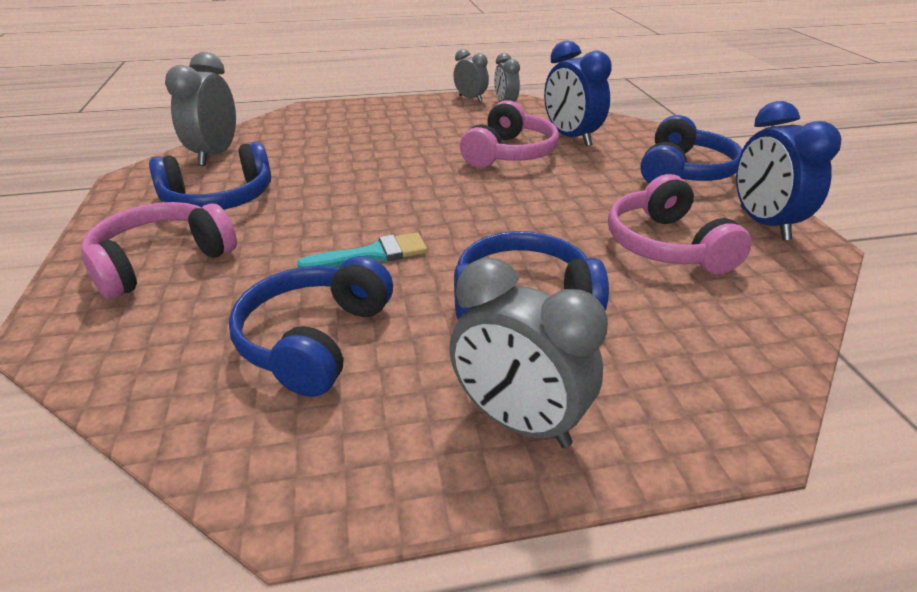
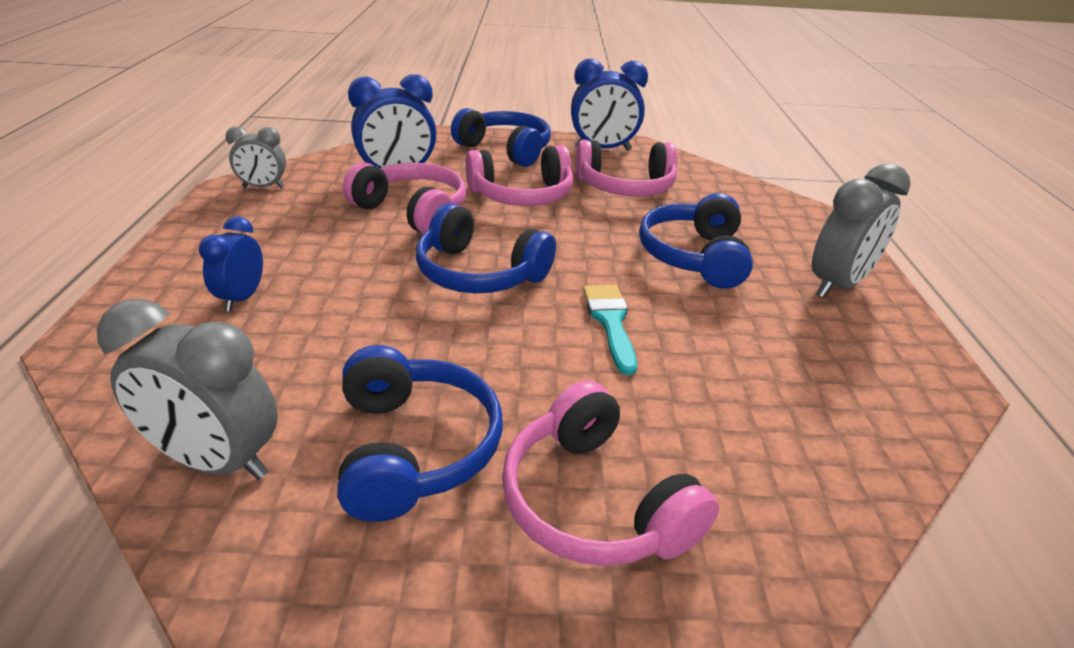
camera: 80 degrees left, 0 degrees up
(315, 340) = (758, 368): blue headphones -> blue headphones (479, 273)
(360, 129) = (242, 298): none -> blue clock
(470, 98) = (216, 204): grey clock -> none
(584, 191) = (522, 195): none -> pink headphones

